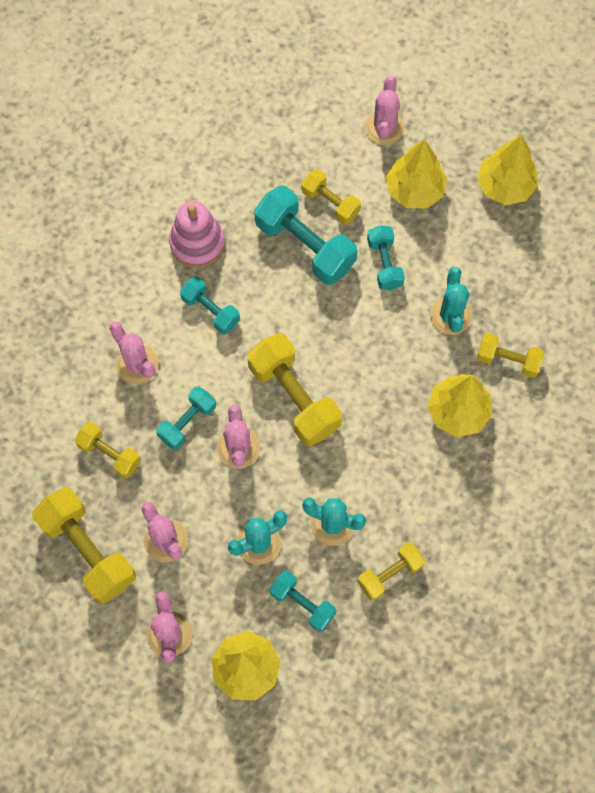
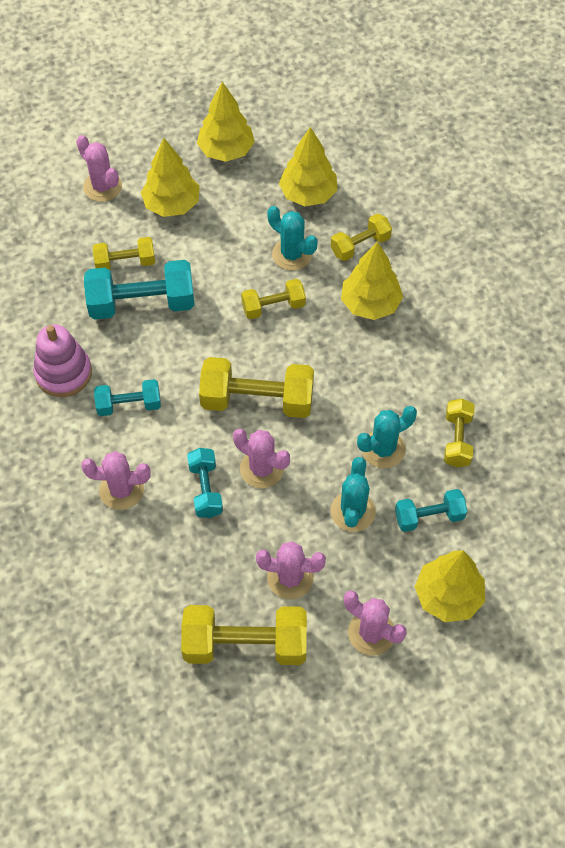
camera: 50 degrees left, 10 degrees down
(109, 454) = (178, 567): yellow dumbbell -> yellow dumbbell (273, 307)
(384, 263) = (209, 264): turquoise dumbbell -> none
(521, 281) = (308, 194): none -> yellow tree

